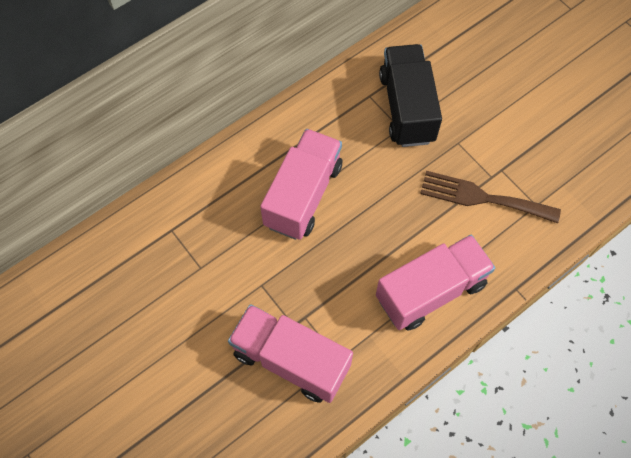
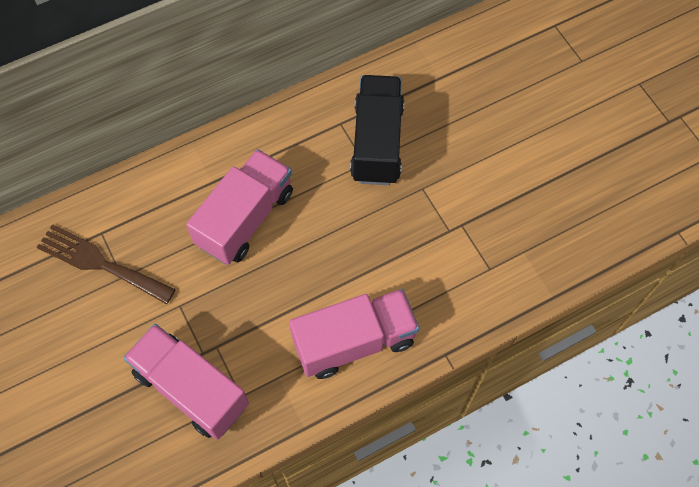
camera: 10 degrees right, 0 degrees up
(482, 197) = (433, 251): brown fork -> brown fork (100, 263)

